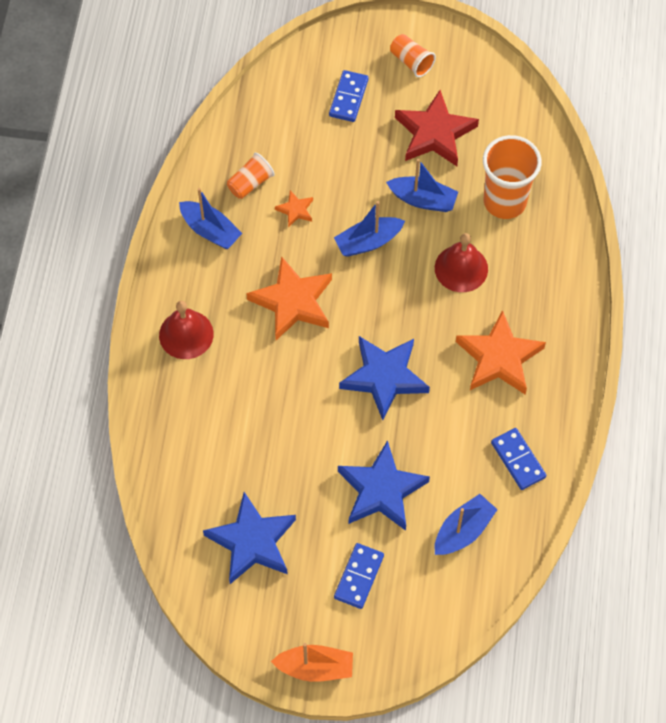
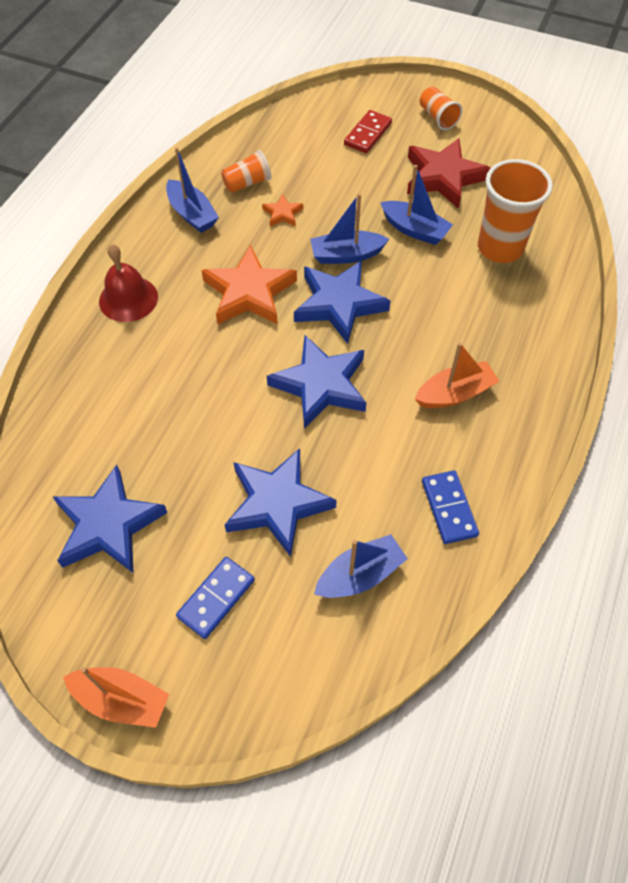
camera: 15 degrees right, 5 degrees down
(348, 97) = (367, 134): blue domino -> red domino
(376, 295) = (339, 304): none -> blue star
(461, 268) = (437, 298): red bell -> none
(499, 358) = (455, 393): orange star -> orange boat

